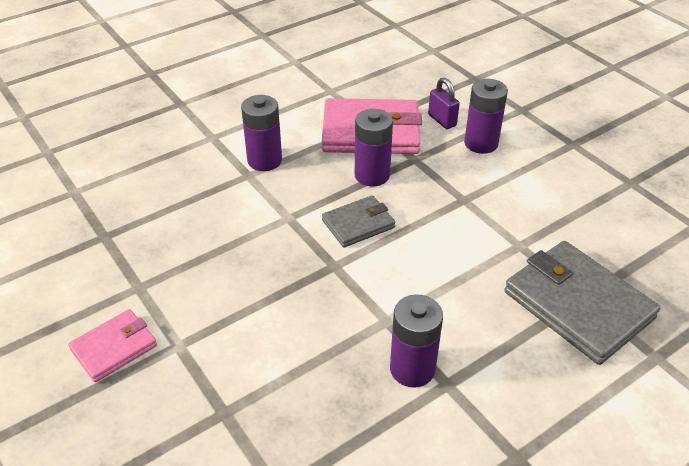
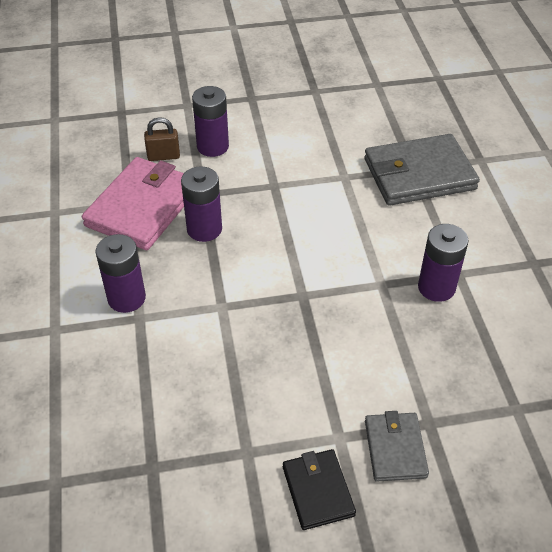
camera: 65 degrees left, 5 degrees up
(114, 347) = (318, 491): pink wallet -> black wallet
(358, 224) = (261, 261): grey wallet -> grey wallet (395, 448)
(442, 120) = (163, 156): purple padlock -> brown padlock

